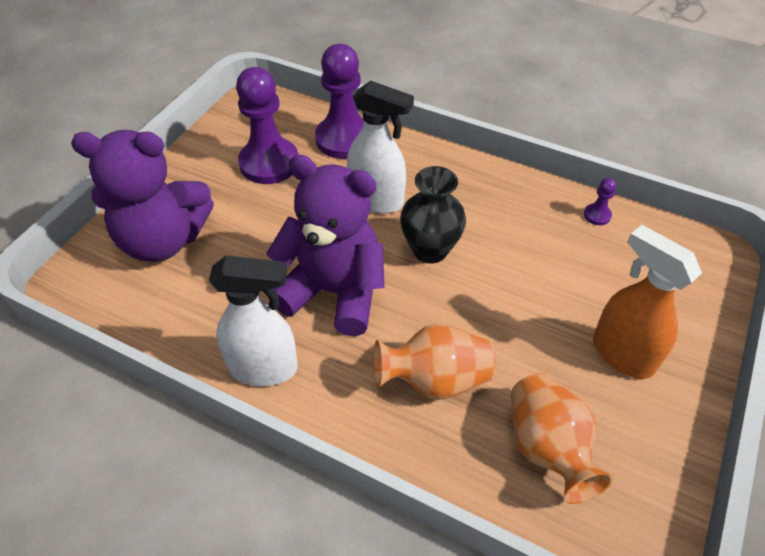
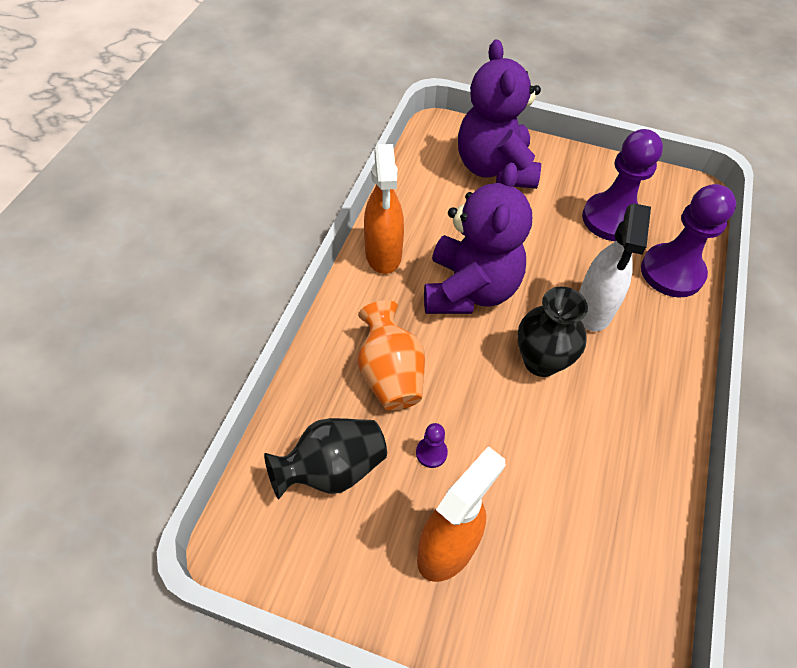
camera: 80 degrees right, 5 degrees up
(264, 368) = (383, 254): white spray bottle -> orange spray bottle
(548, 448) = (332, 469): orange vase -> black vase
(597, 215) = (650, 536): purple pawn -> purple pawn (431, 453)

